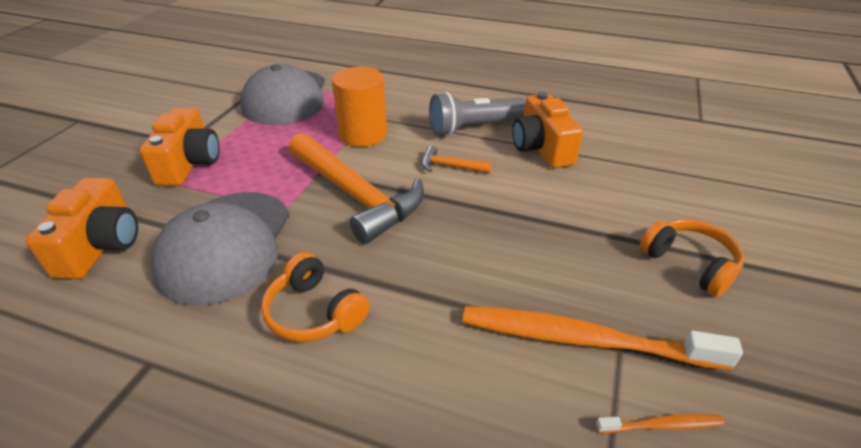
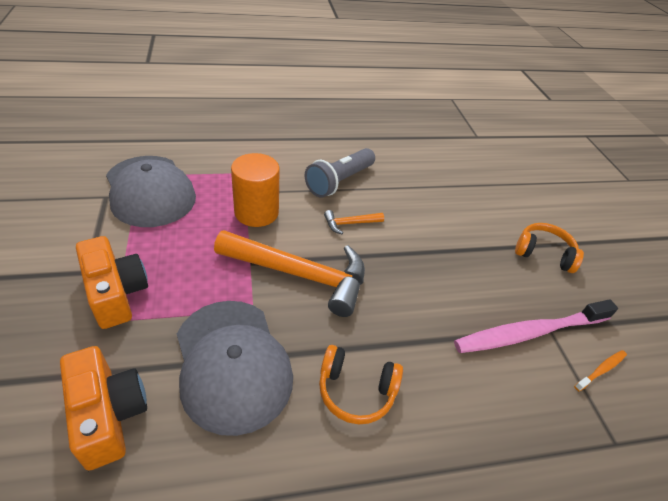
camera: 35 degrees left, 5 degrees up
(542, 148) = (400, 188): orange camera -> none
(585, 340) = (530, 332): orange toothbrush -> pink toothbrush

